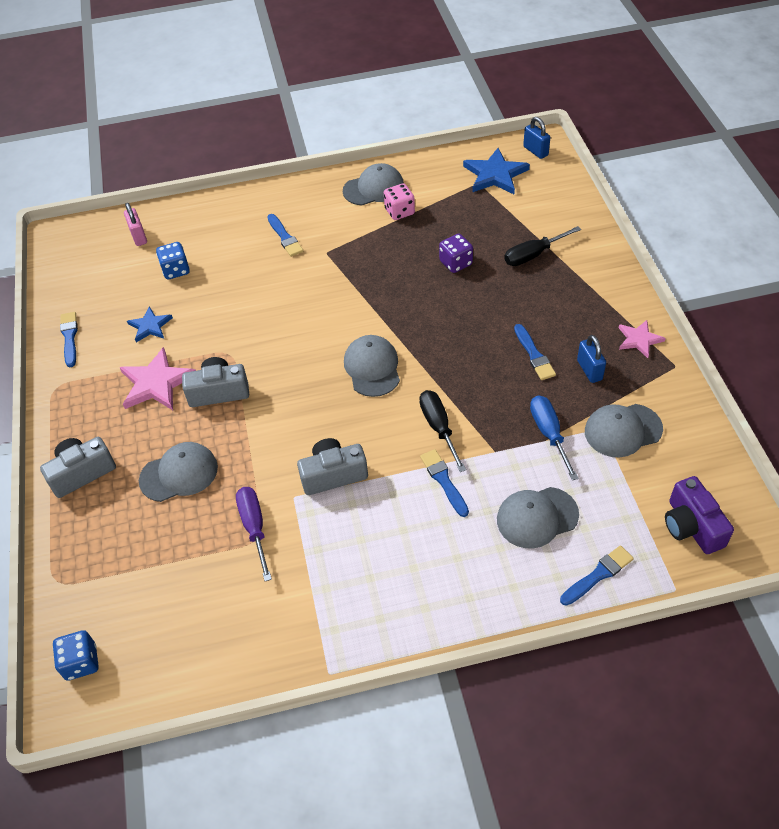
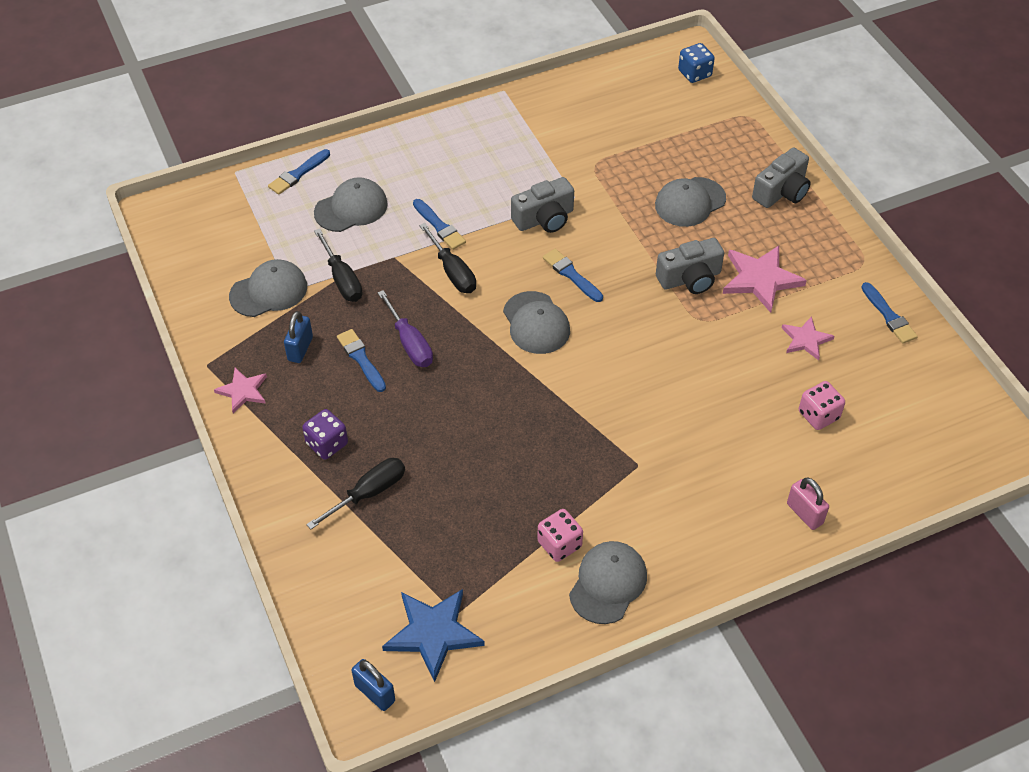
camera: 165 degrees right, 0 degrees up
(138, 236) = (897, 459): pink padlock -> pink padlock (804, 513)
(150, 326) = (805, 340): blue star -> pink star
(176, 270) = (818, 415): blue dice -> pink dice
(254, 528) = (600, 170): purple screwdriver -> purple screwdriver (409, 343)
(285, 237) = (702, 482): blue brush -> blue brush (571, 275)
(373, 188) = (608, 583): grey cap -> grey cap turned 150 degrees clockwise
(456, 263) = (467, 469): purple dice -> purple dice (327, 444)
(549, 434) = (342, 279): blue screwdriver -> black screwdriver
(589, 370) = (300, 349): blue padlock -> blue padlock turned 45 degrees clockwise
(691, 526) = (214, 218): purple camera -> none

